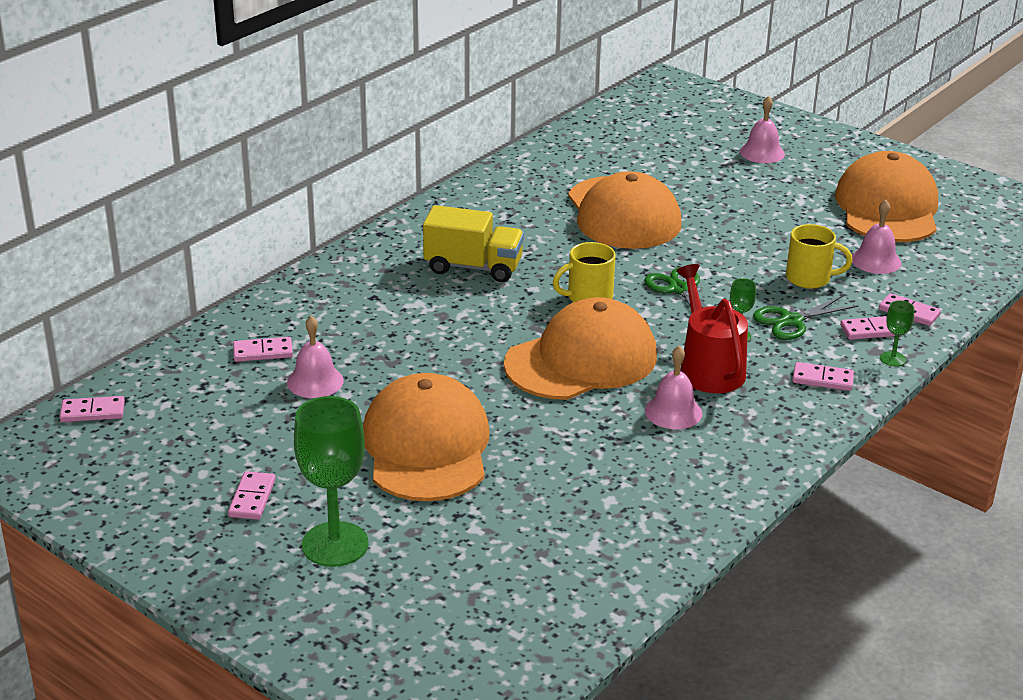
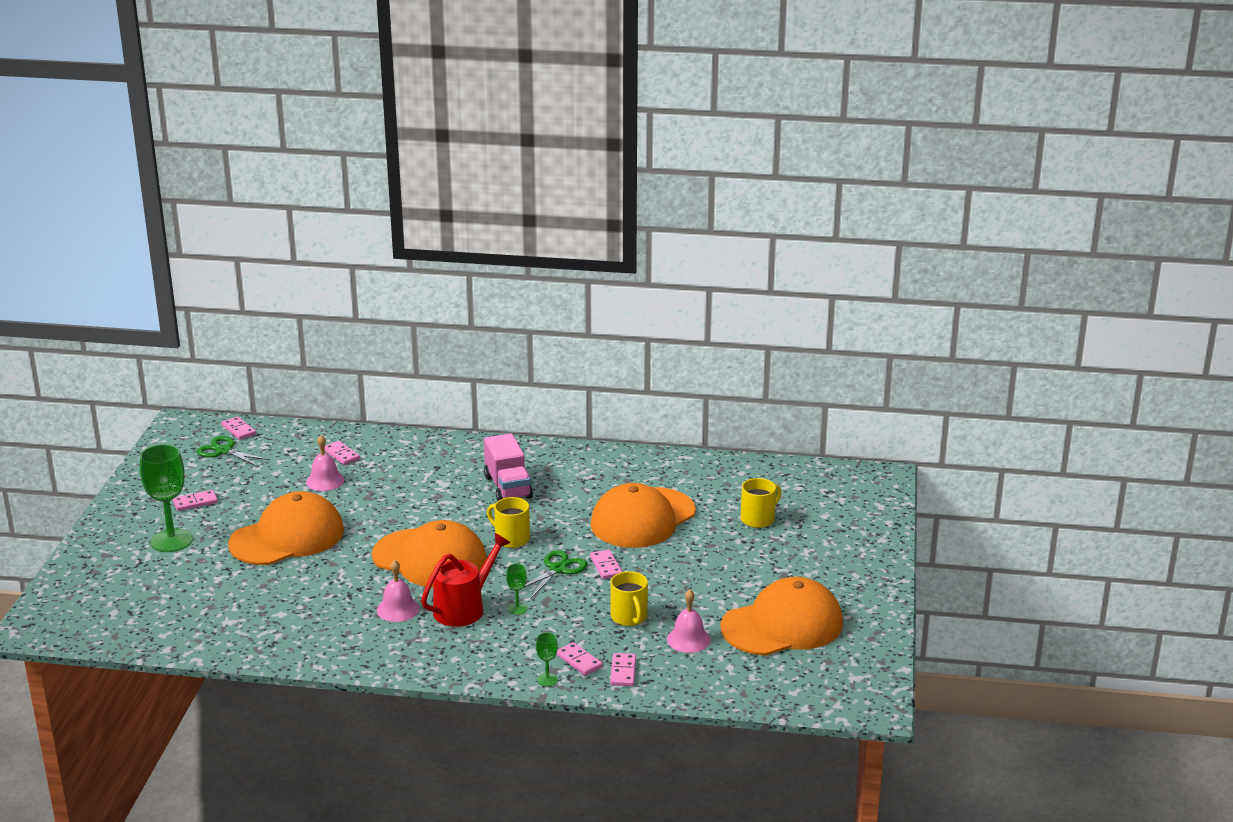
camera: 60 degrees right, 5 degrees down
(473, 267) = (508, 487): yellow truck -> pink truck
(685, 159) = (758, 519): none -> yellow mug
(762, 152) = (810, 547): pink bell -> none
(791, 321) = (559, 624): green scissors -> green scissors (224, 451)
(822, 379) = (491, 656): pink domino -> pink domino (606, 566)

